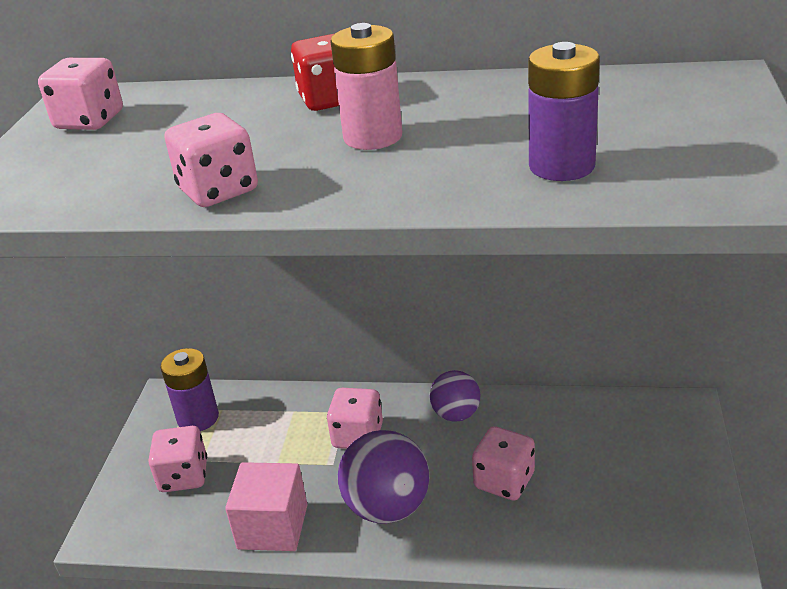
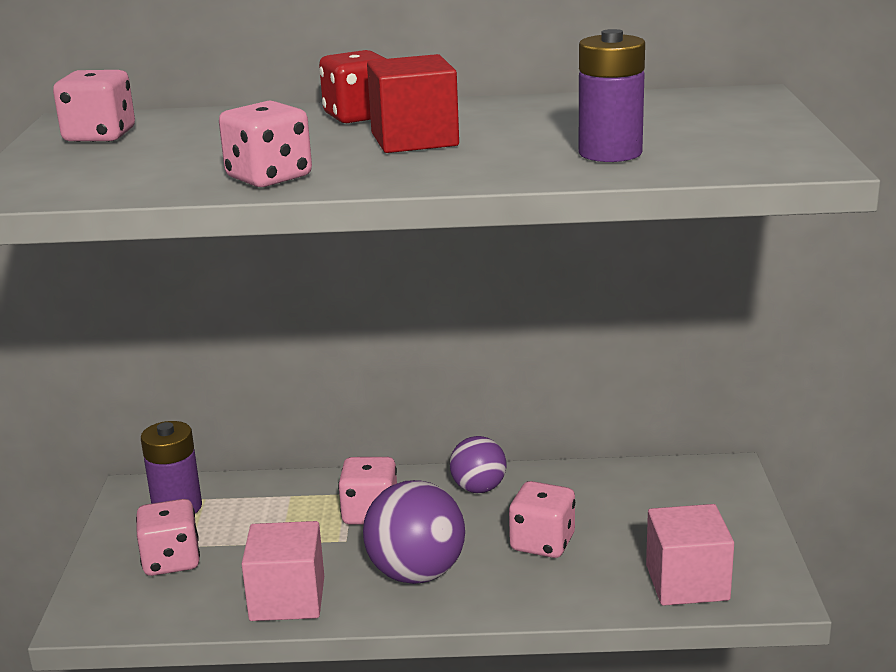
camera: 10 degrees left, 10 degrees down
(373, 137) = (414, 140): pink battery -> red cube
(631, 538) = (687, 583): none -> pink cube

